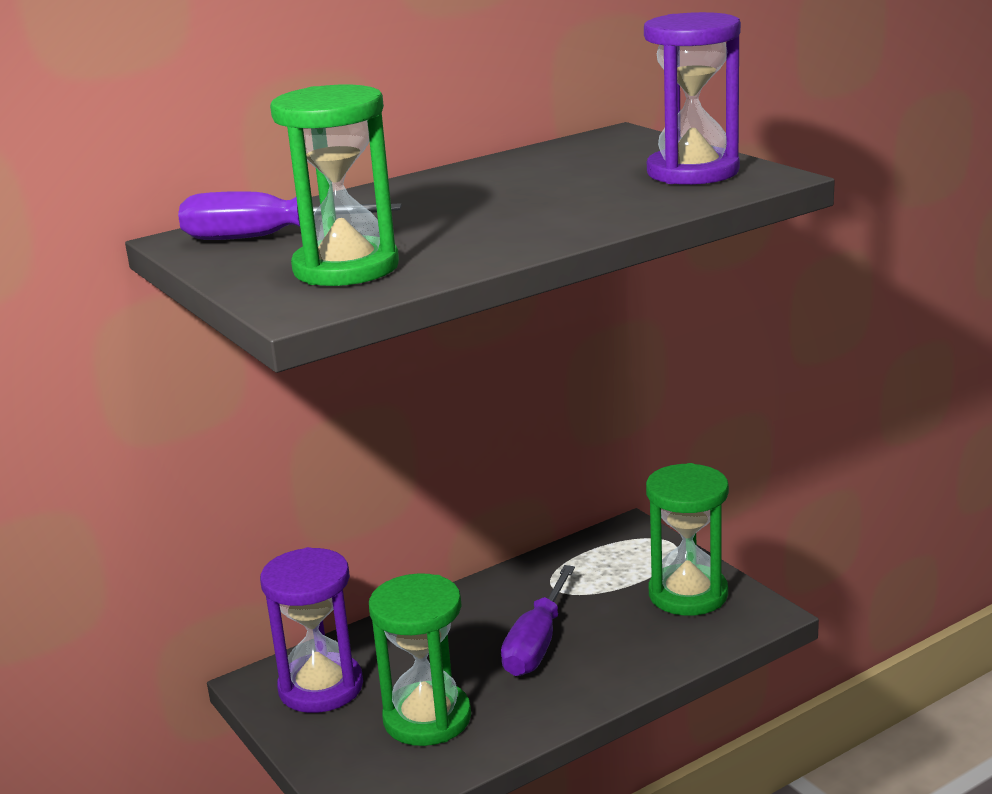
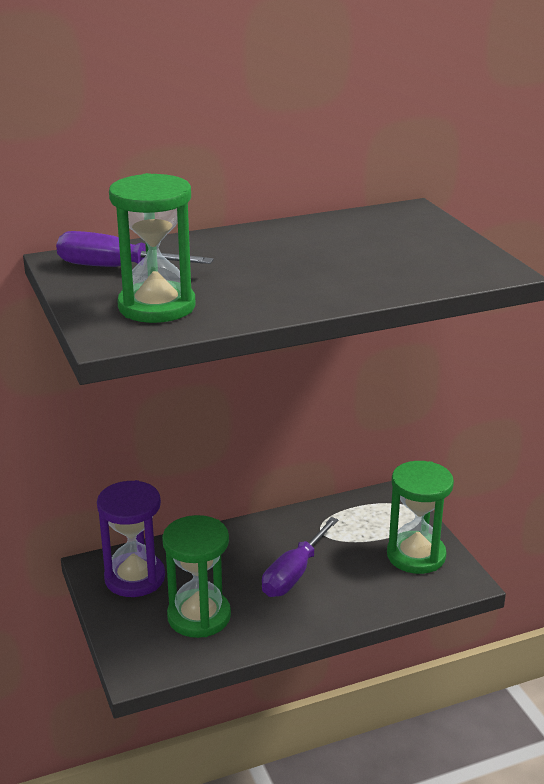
camera: 10 degrees right, 5 degrees up
(692, 172) = (446, 256): purple hourglass -> none

